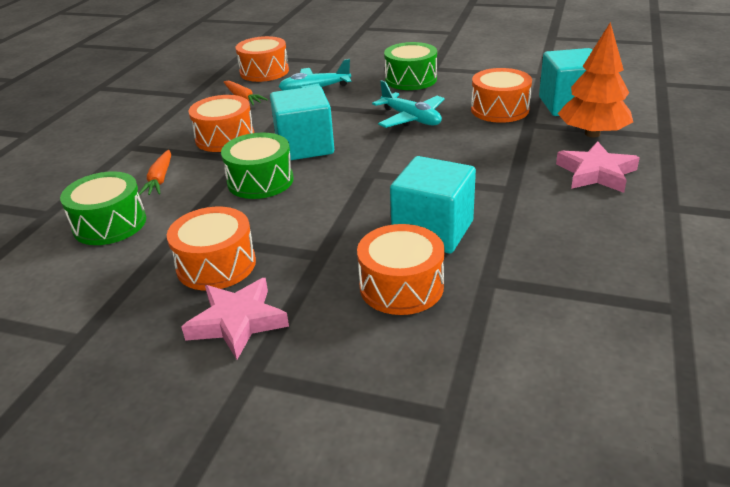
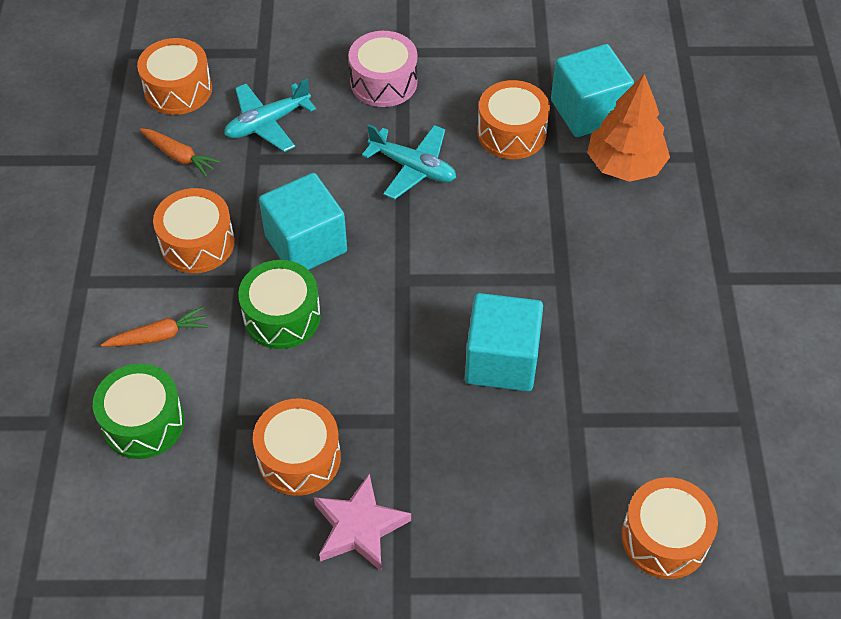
camera: 20 degrees left, 20 degrees up
(160, 179) = (158, 336): orange carrot -> orange carrot turned 90 degrees counterclockwise
(401, 286) = (497, 446): orange drum -> orange drum (664, 538)
(411, 79) = (383, 82): green drum -> pink drum
(596, 173) = (642, 236): pink star -> none

